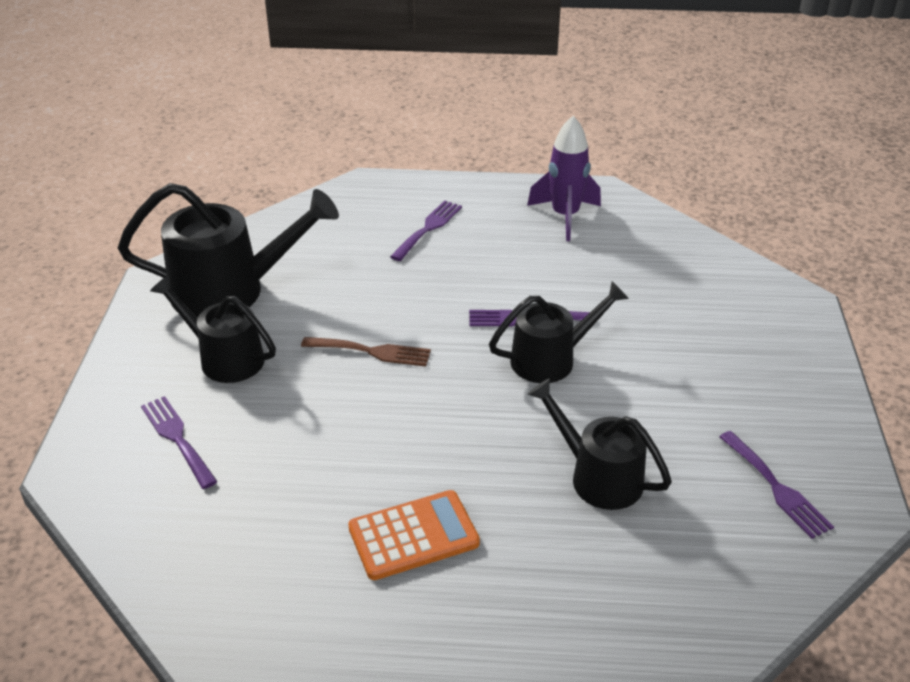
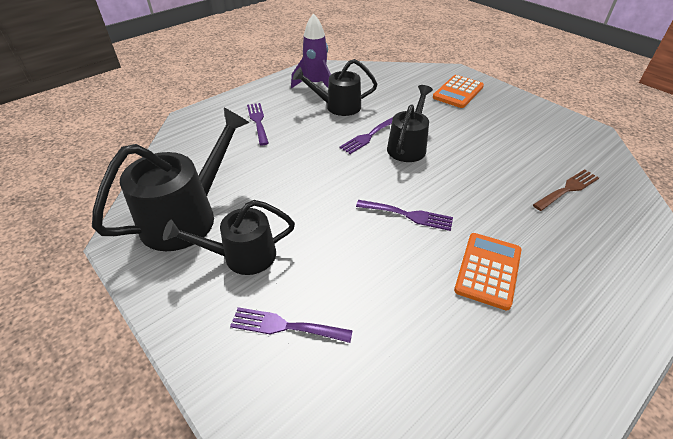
camera: 45 degrees left, 5 degrees up
(372, 352) = (323, 196): brown fork -> brown fork (568, 189)
(597, 476) = (506, 182): black watering can -> black watering can (338, 106)
(747, 333) = (458, 92): none -> orange calculator
(777, 488) = (562, 142): purple fork -> purple fork (408, 215)

